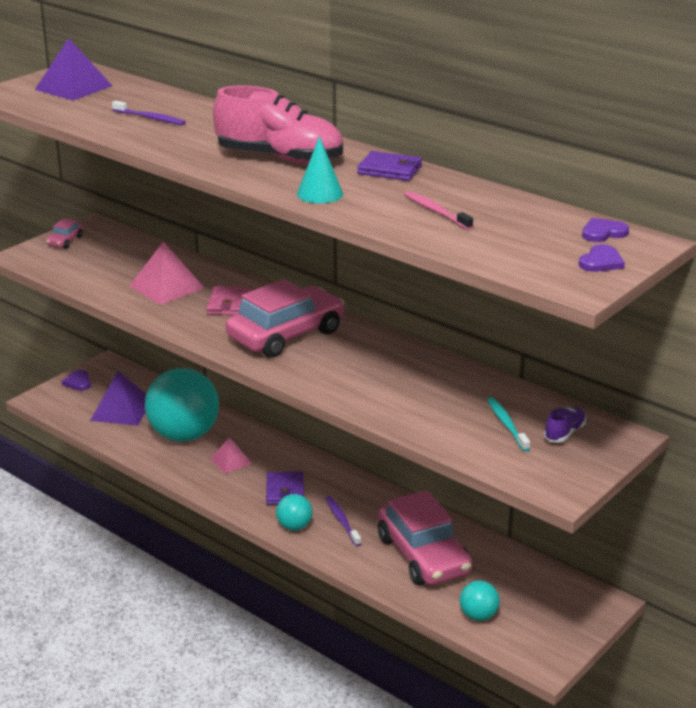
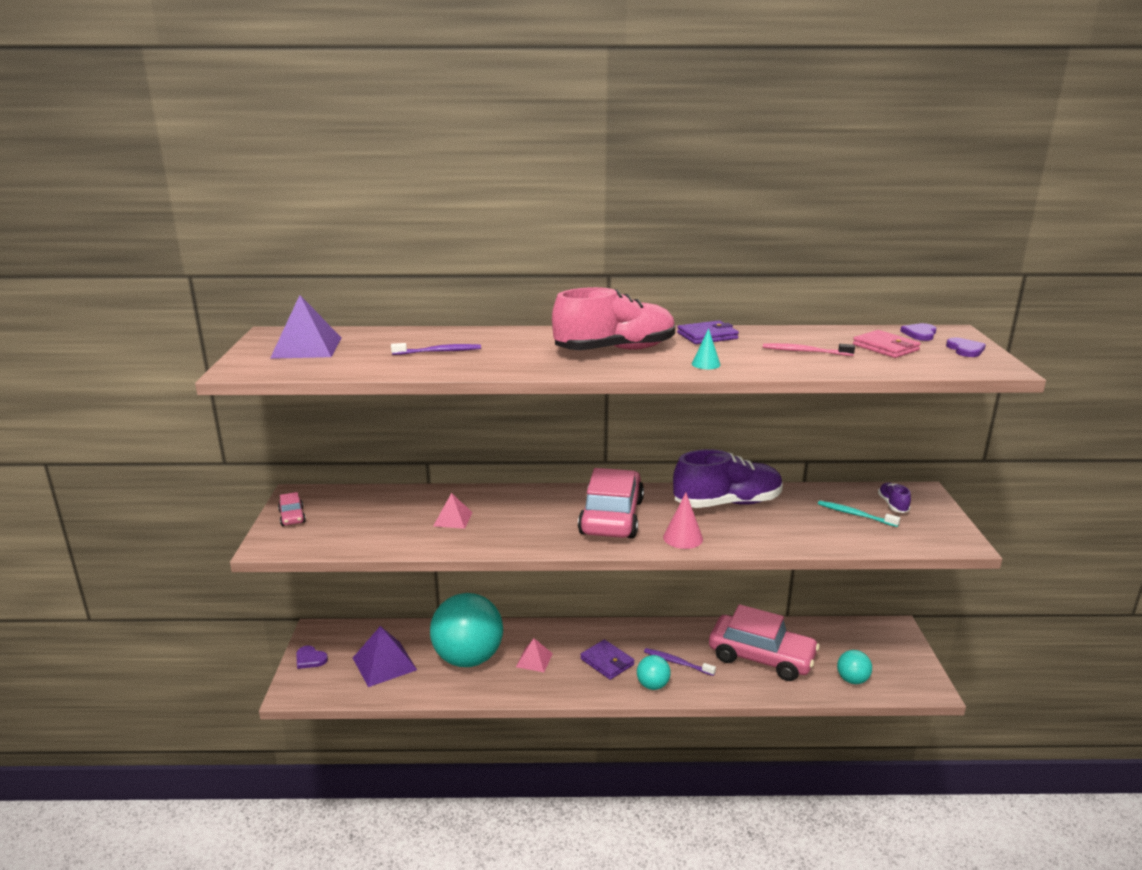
camera: 40 degrees left, 5 degrees down
(166, 287) = (453, 519): pink pyramid -> pink pyramid, size x0.59
(229, 304) = (527, 512): pink wallet -> pink wallet (885, 347)
(312, 375) = (683, 538): none -> pink cone
(320, 194) = (706, 364): turquoise cone -> turquoise cone, size x0.66
(406, 365) = (727, 503): none -> purple shoe

